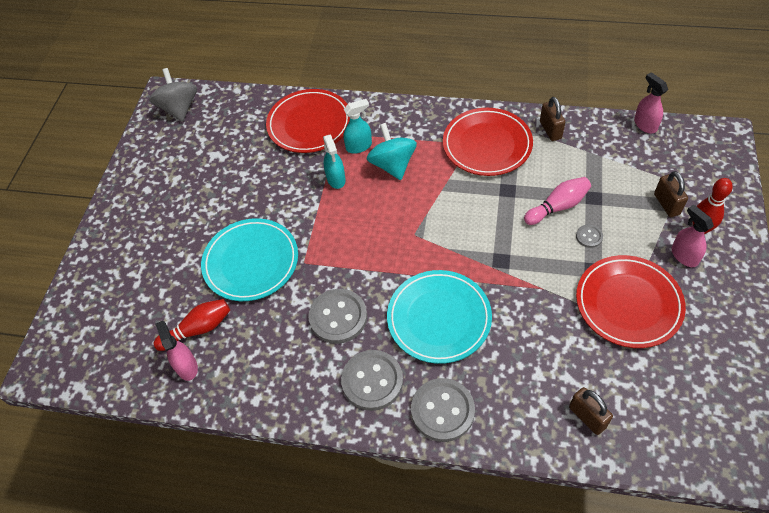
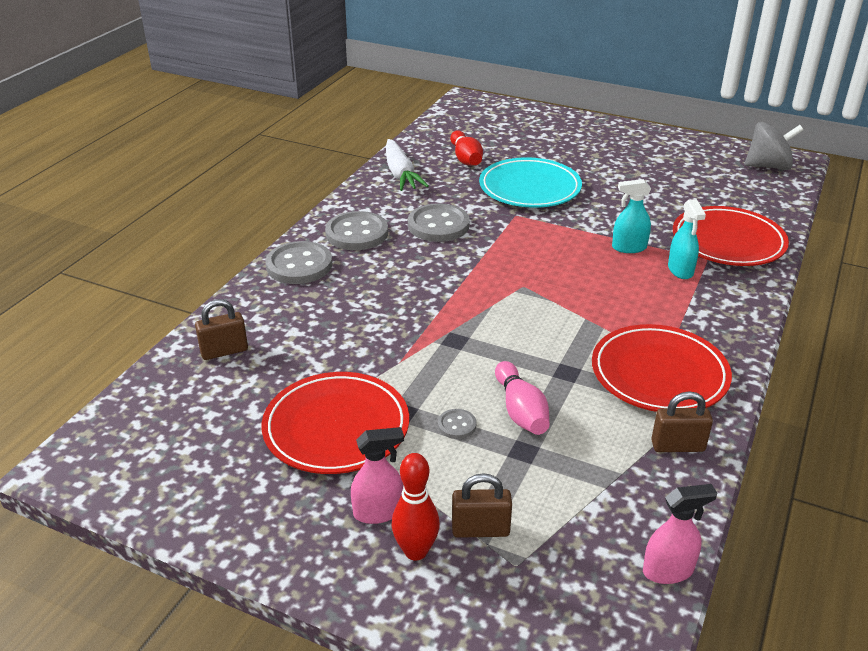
camera: 100 degrees right, 20 degrees down
(187, 367) = (430, 152): pink spray bottle -> none
(242, 381) = (400, 173): none -> white carrot
(392, 165) = (641, 289): turquoise spinning top -> none
(439, 318) = (401, 282): turquoise plate -> none

